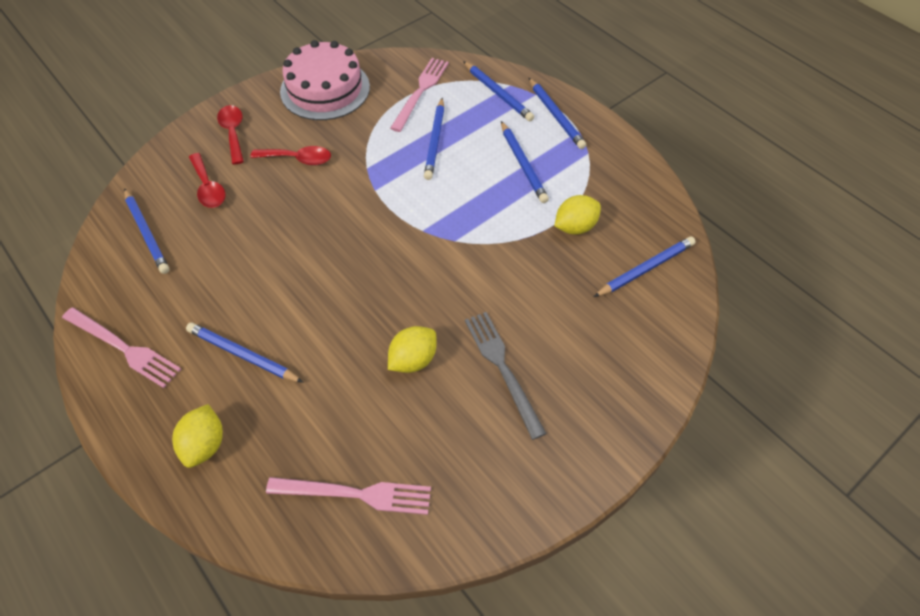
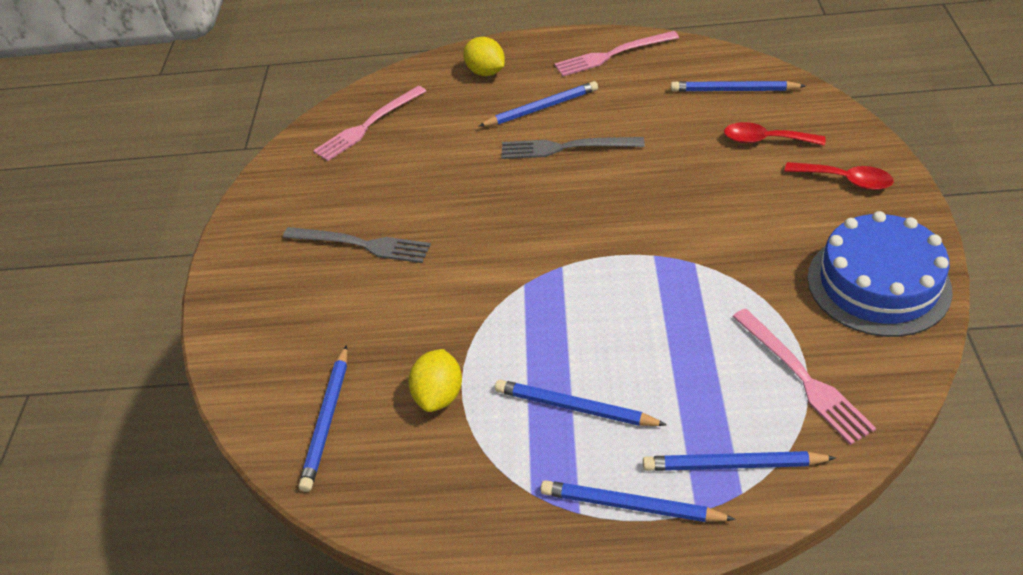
camera: 135 degrees right, 10 degrees down
(290, 303) = (566, 147): none -> grey fork
(298, 159) = (757, 214): red spoon -> none
(325, 89) = (878, 284): pink cake -> blue cake
(413, 359) = (431, 196): yellow lemon -> none
(435, 141) = (689, 343): blue pencil -> none

